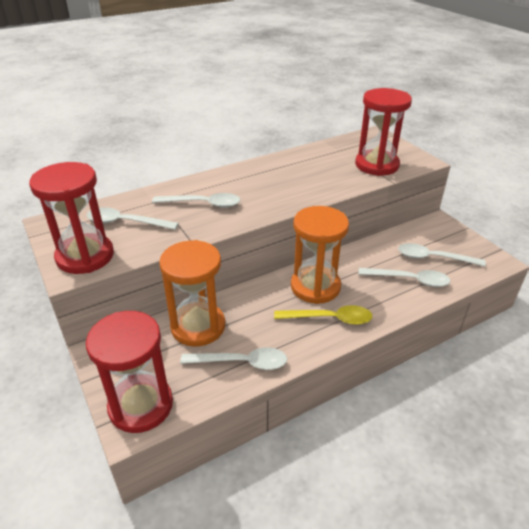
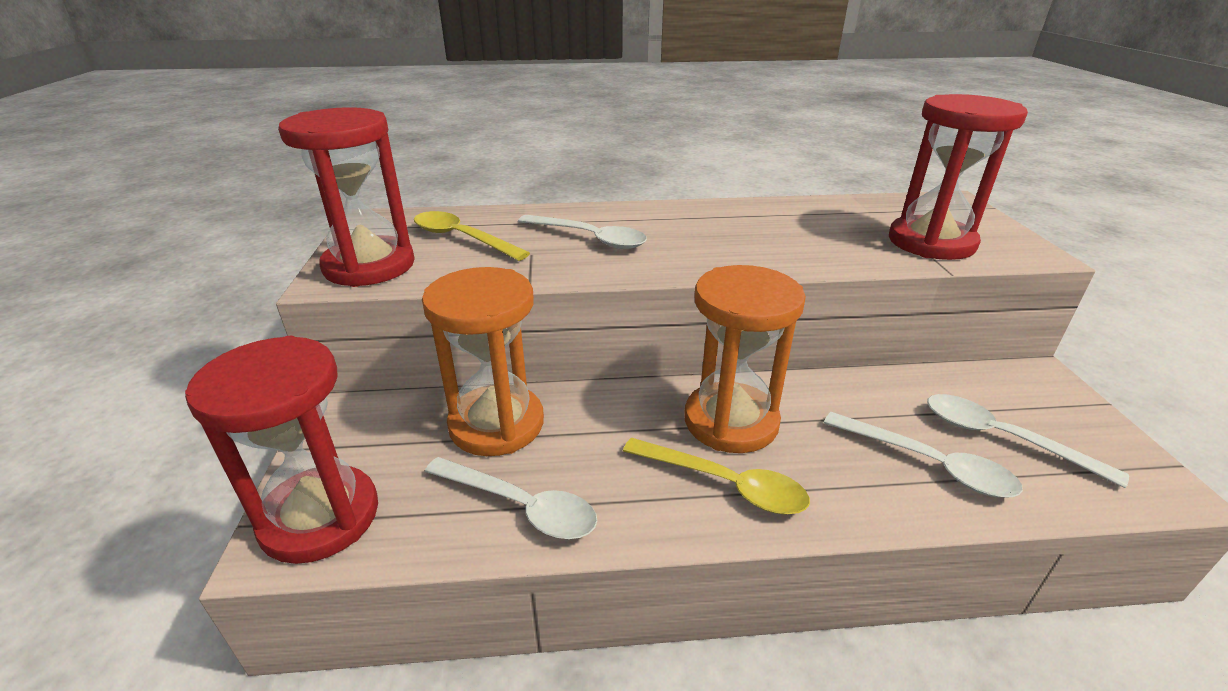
camera: 25 degrees right, 5 degrees down
(126, 222) = (462, 238): white spoon -> yellow spoon

